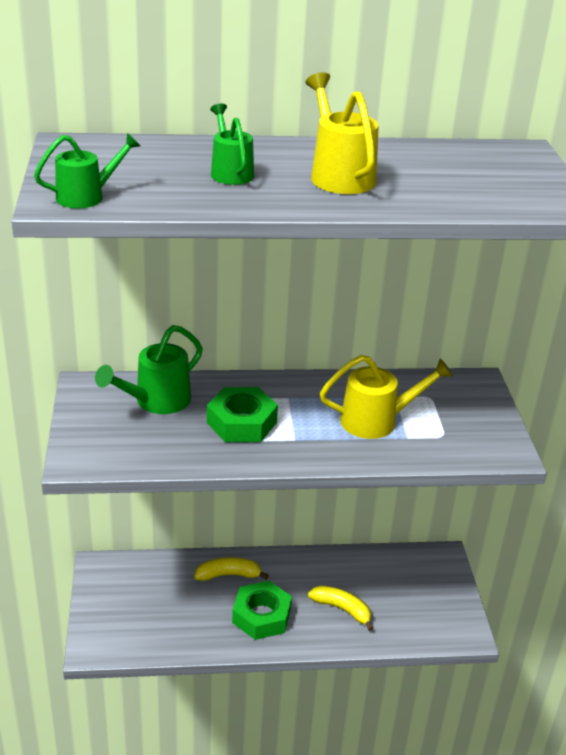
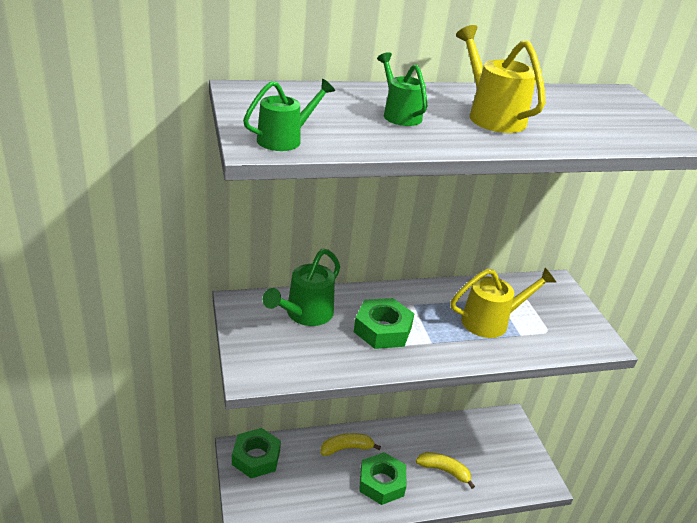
camera: 10 degrees left, 0 degrees up
(118, 576) = (256, 457): none -> green nut

